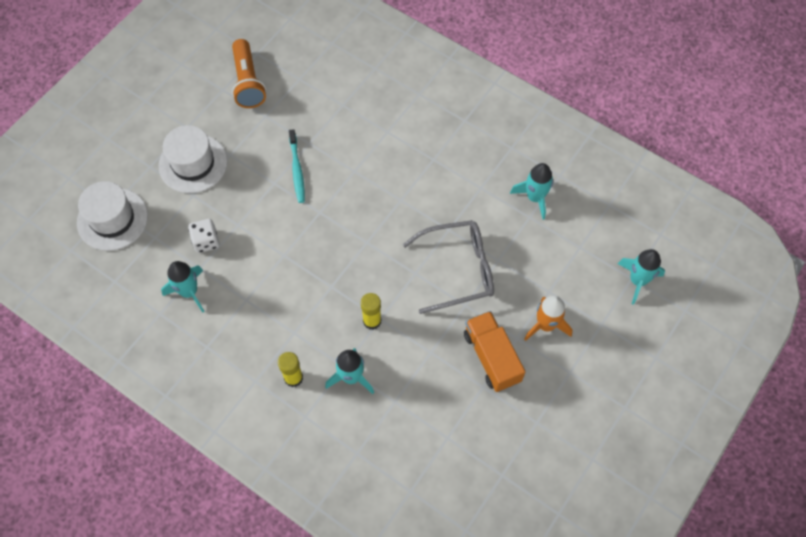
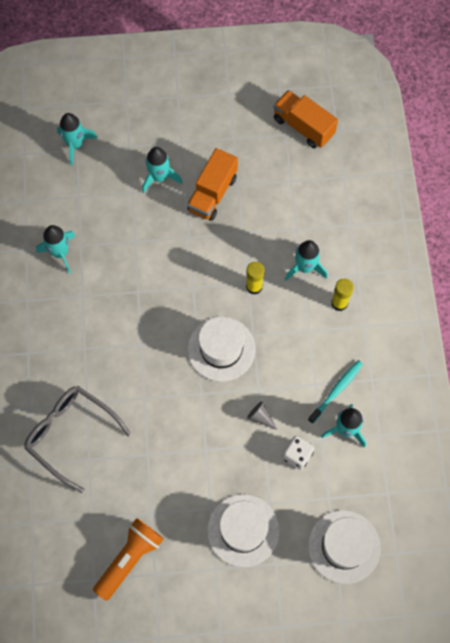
camera: 130 degrees left, 5 degrees up
(260, 239) = (260, 417): none -> grey cone
(297, 169) = (179, 442): turquoise toothbrush -> turquoise toothbrush (336, 391)
(342, 253) = (221, 349): none -> white hat
(458, 269) = (165, 261): grey glasses -> grey glasses (71, 434)
(496, 500) = (303, 127): none -> orange truck
(546, 325) = (159, 177): orange rocket -> turquoise rocket

